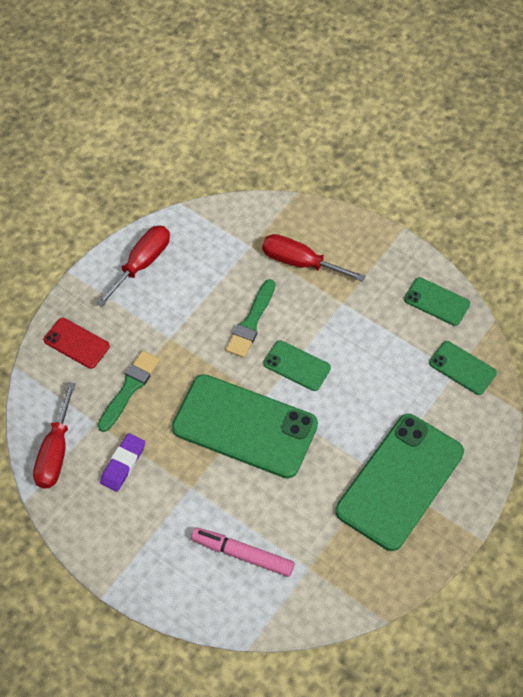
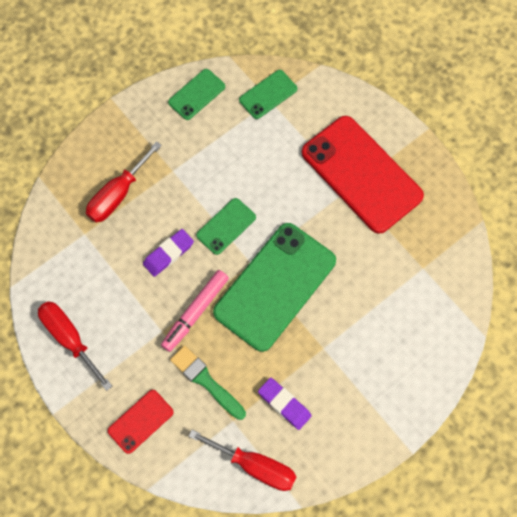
camera: 75 degrees left, 10 degrees up
(243, 555) = (399, 319): pink marker -> pink marker (196, 312)
(251, 322) = (168, 254): green brush -> purple eraser
(400, 482) = (361, 174): green phone -> red phone

